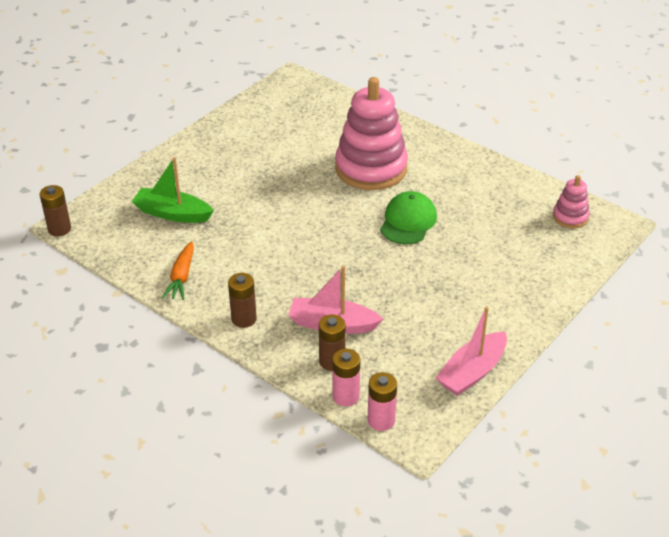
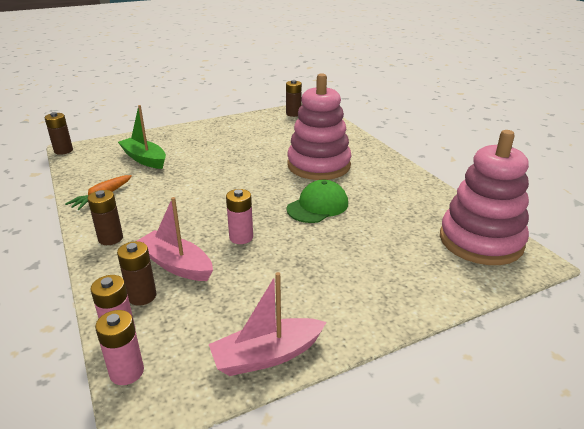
camera: 25 degrees right, 10 degrees down
(282, 94) = (293, 114): none -> brown battery
(365, 278) = (241, 237): none -> pink battery
(570, 217) = (480, 241): pink stacking toy -> pink stacking toy, size x2.14

